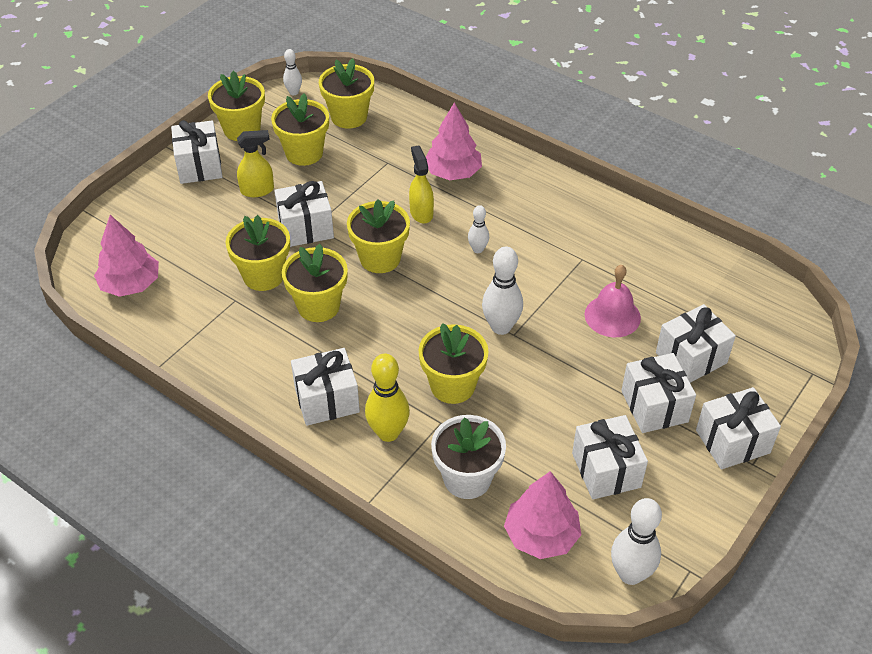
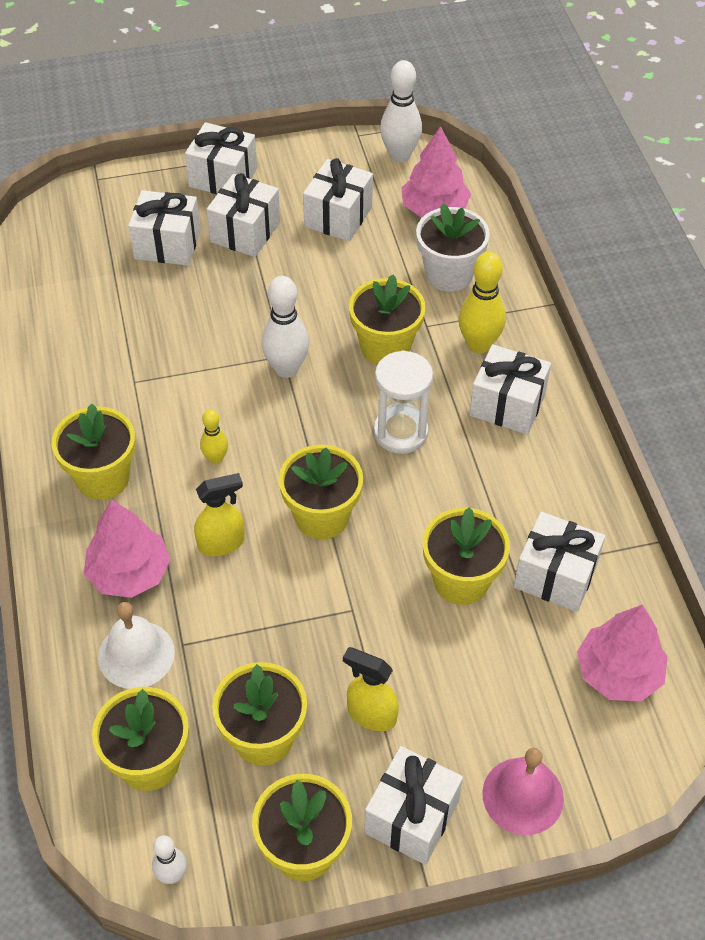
camera: 140 degrees left, 5 degrees up
(305, 228) = (363, 613): white gift -> white gift (555, 576)
(318, 306) = (434, 504): yellow flower pot -> yellow flower pot (103, 478)
(382, 335) = (400, 432): none -> white hourglass
(405, 146) = (136, 654): none -> white bell
(421, 213) = (222, 543): yellow spray bottle -> yellow spray bottle turned 135 degrees counterclockwise
(478, 249) = (216, 459): white bowling pin -> yellow bowling pin
(612, 316) = (180, 315): pink bell -> pink bell (523, 795)

